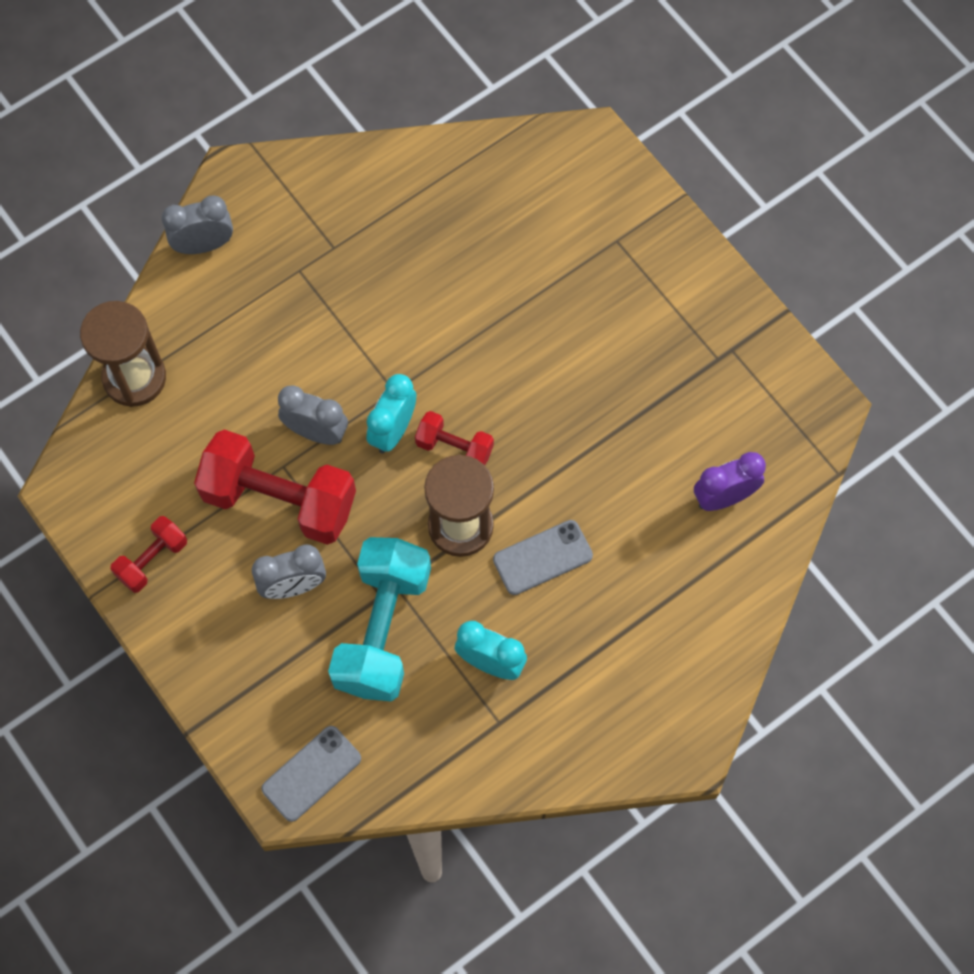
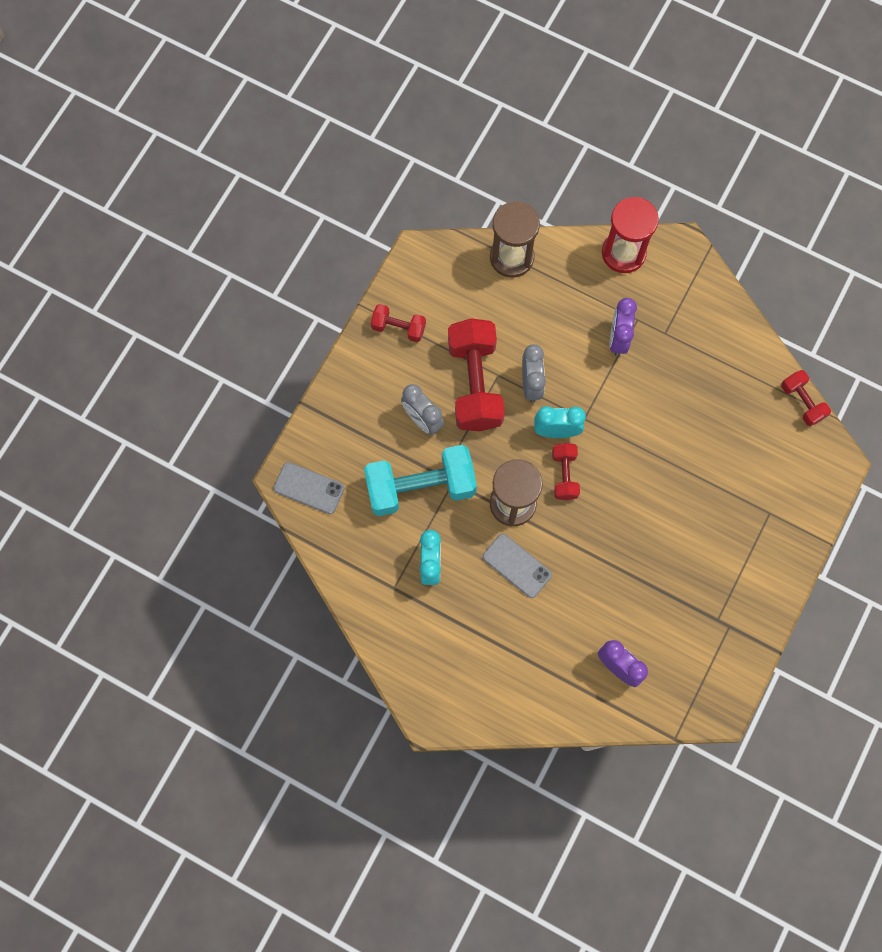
camera: 65 degrees right, 5 degrees up
(204, 245) = (623, 253): grey clock -> red hourglass
(312, 303) = (618, 338): none -> purple clock
(499, 141) = (802, 402): none -> red dumbbell

